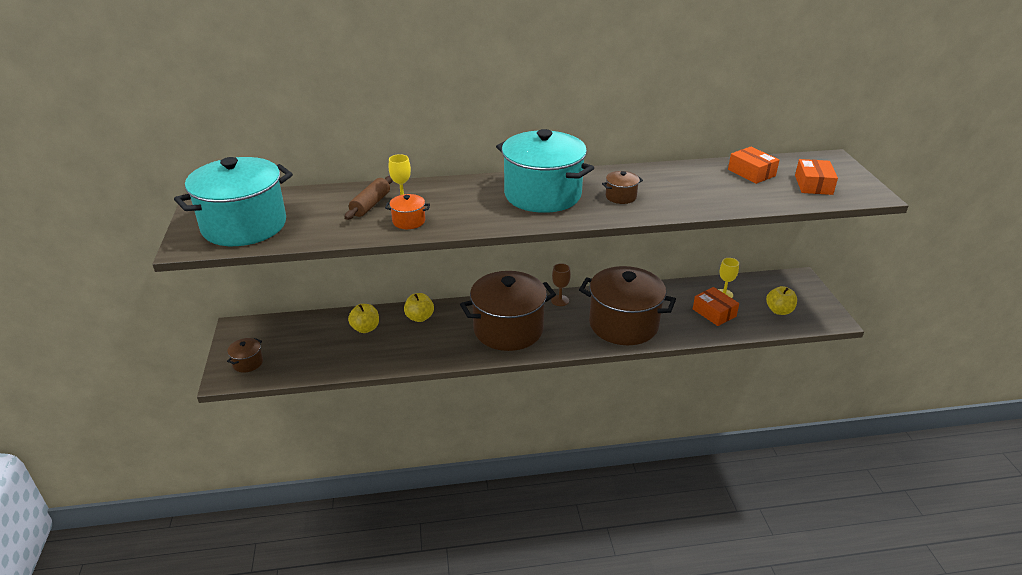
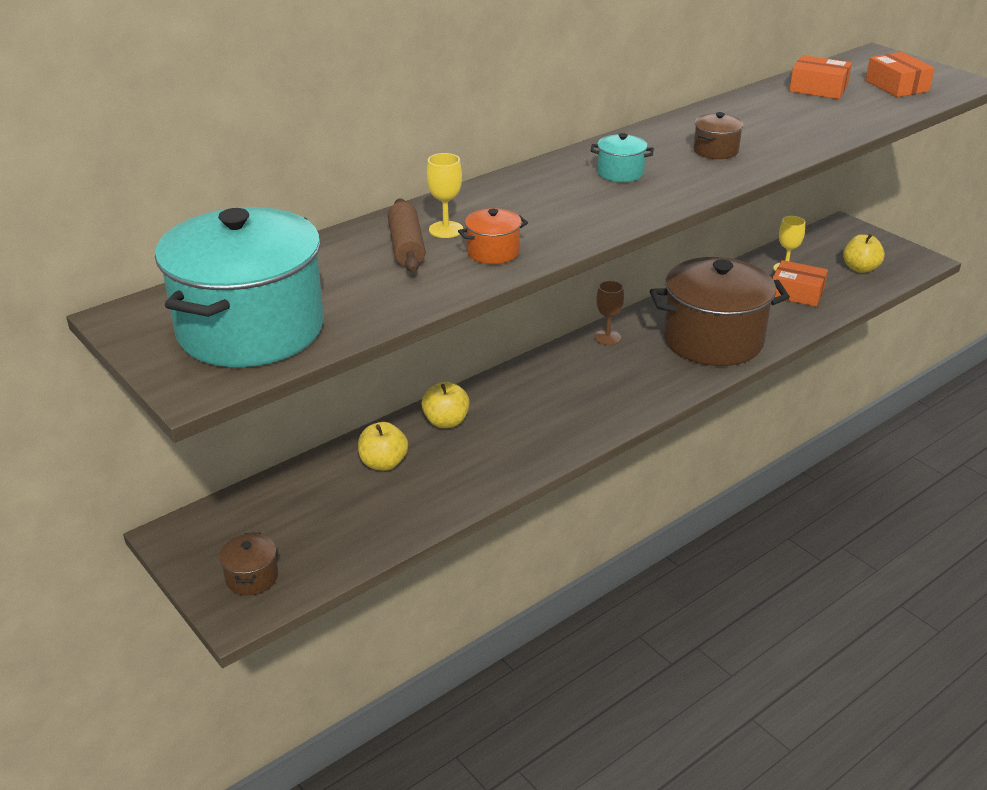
camera: 30 degrees left, 0 degrees up
(508, 329) = (581, 395): brown pot -> none
(542, 195) = (620, 173): turquoise pot -> turquoise pot, size x0.40

